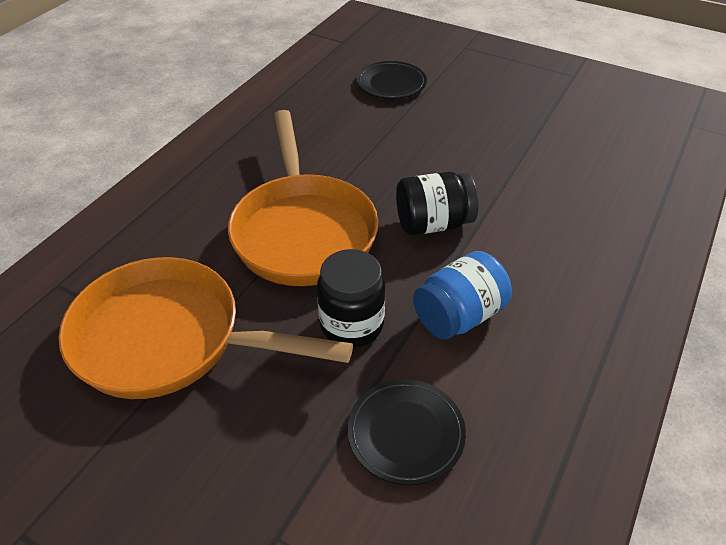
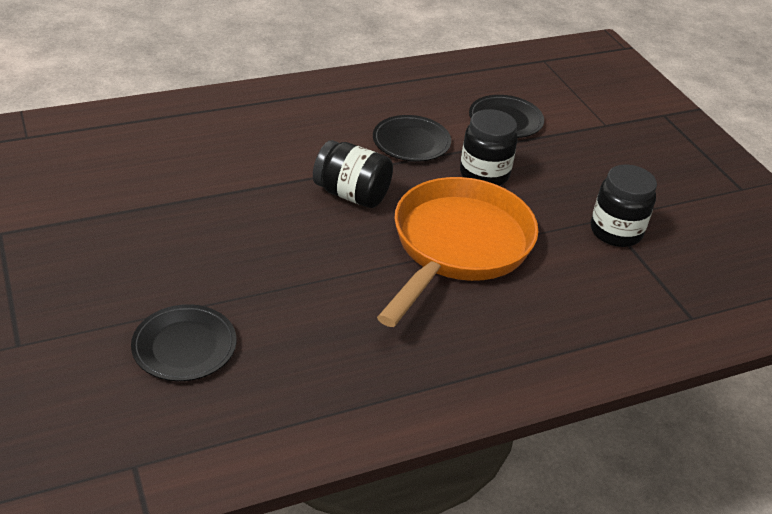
camera: 145 degrees left, 5 degrees down
(169, 339) = (616, 231): orange pan -> black jar
(459, 316) = (411, 142): blue jar -> black plate

